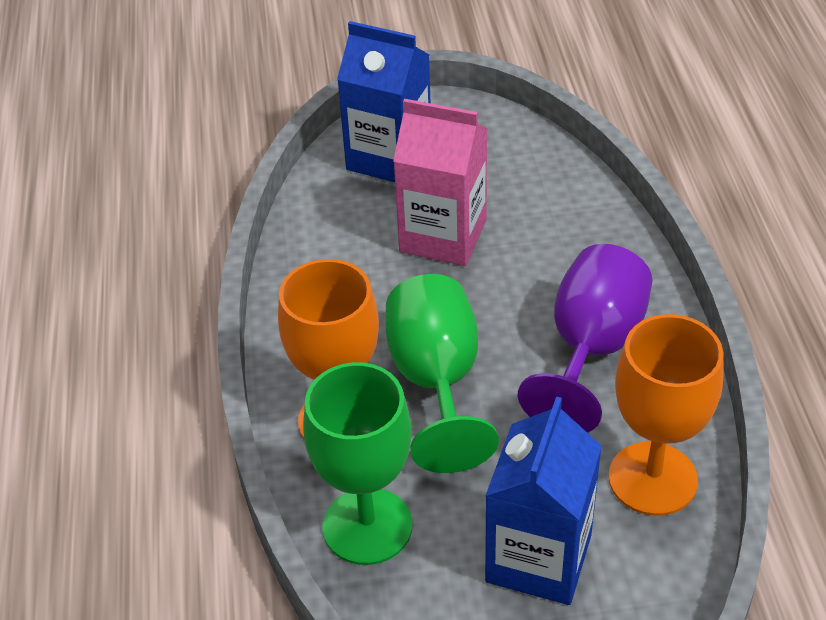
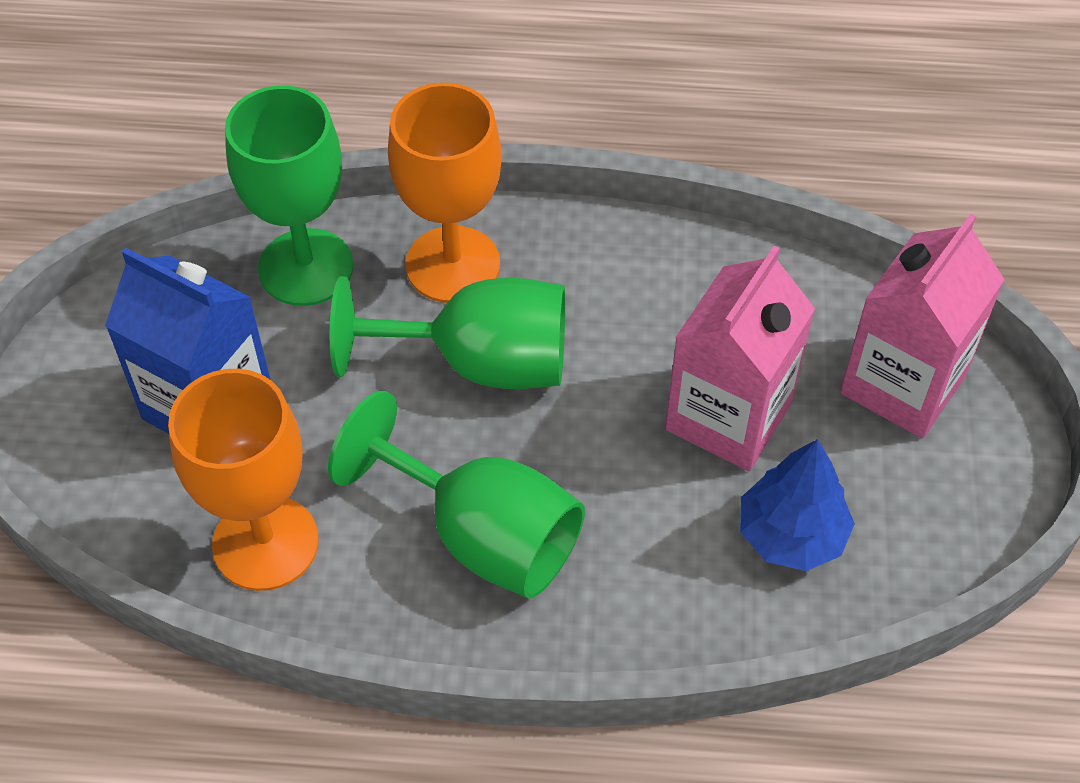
camera: 100 degrees right, 10 degrees up
(389, 157) = (902, 384): blue carton -> pink carton
(528, 195) = (791, 534): none -> blue tree
(591, 349) = (482, 534): purple goblet -> green goblet

